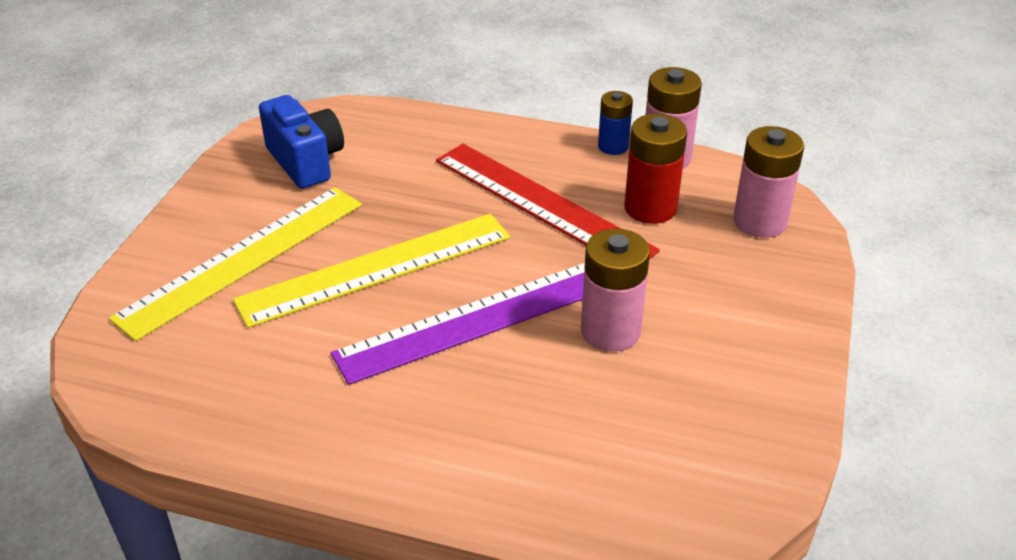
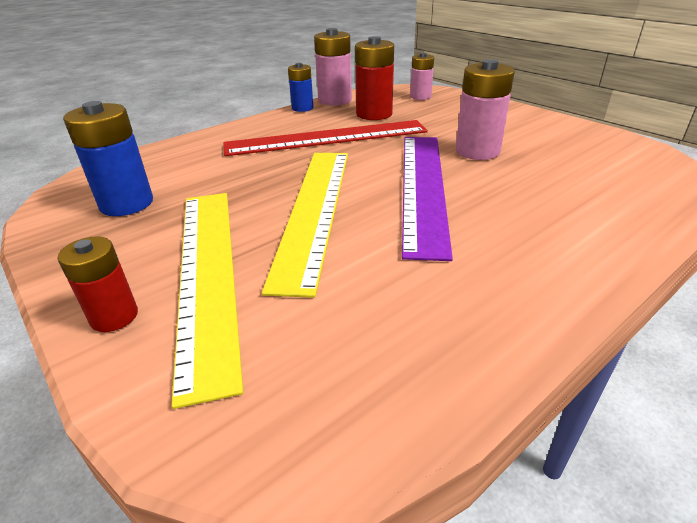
camera: 55 degrees left, 5 degrees down
(170, 247) = (114, 316): none -> red battery
(306, 161) = (126, 204): blue camera -> blue battery
(759, 221) = (420, 97): pink battery -> pink battery, size x0.63

